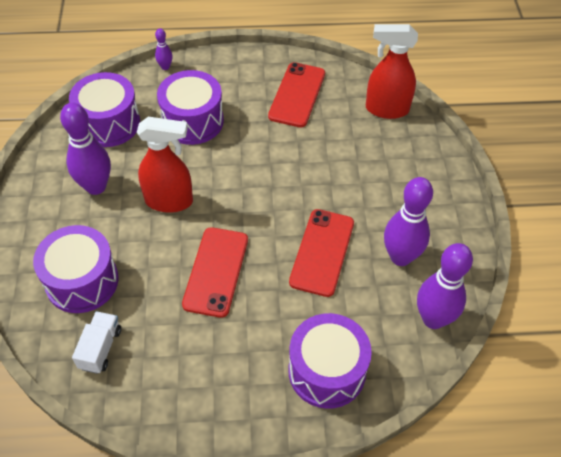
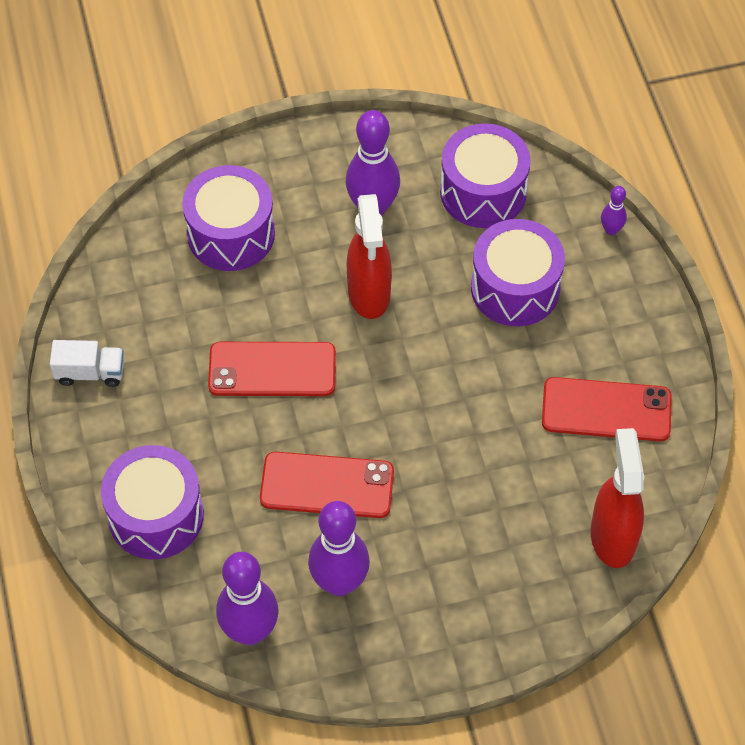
camera: 80 degrees right, 5 degrees up
(100, 348) = (147, 277): white truck -> white truck (90, 372)

